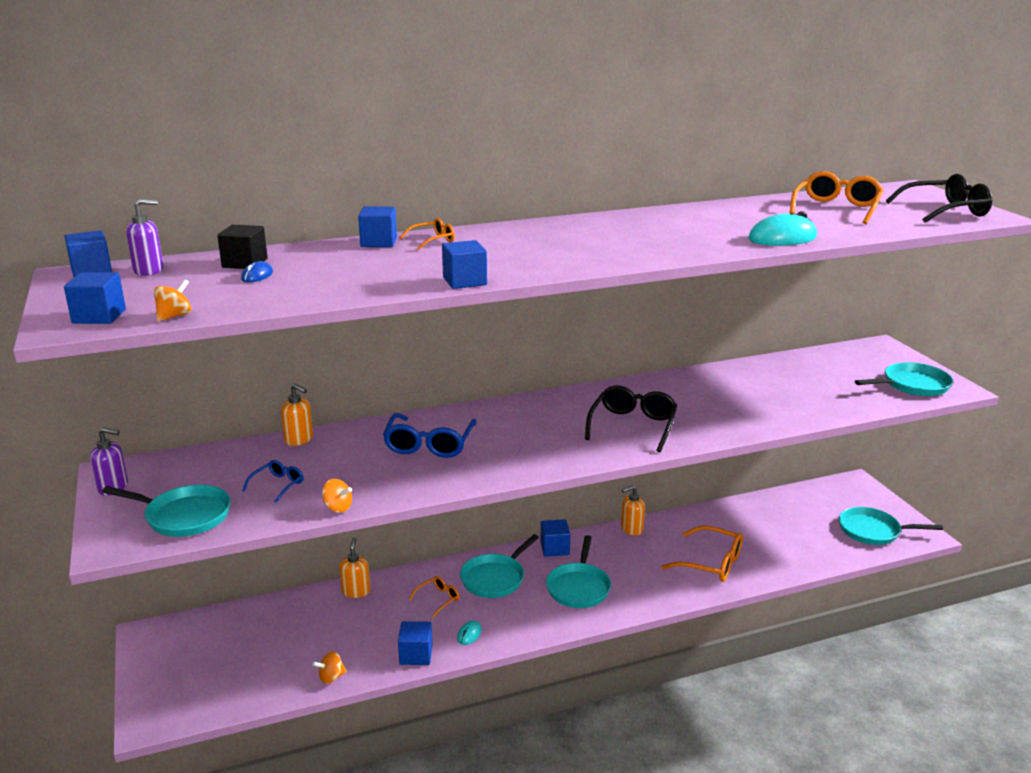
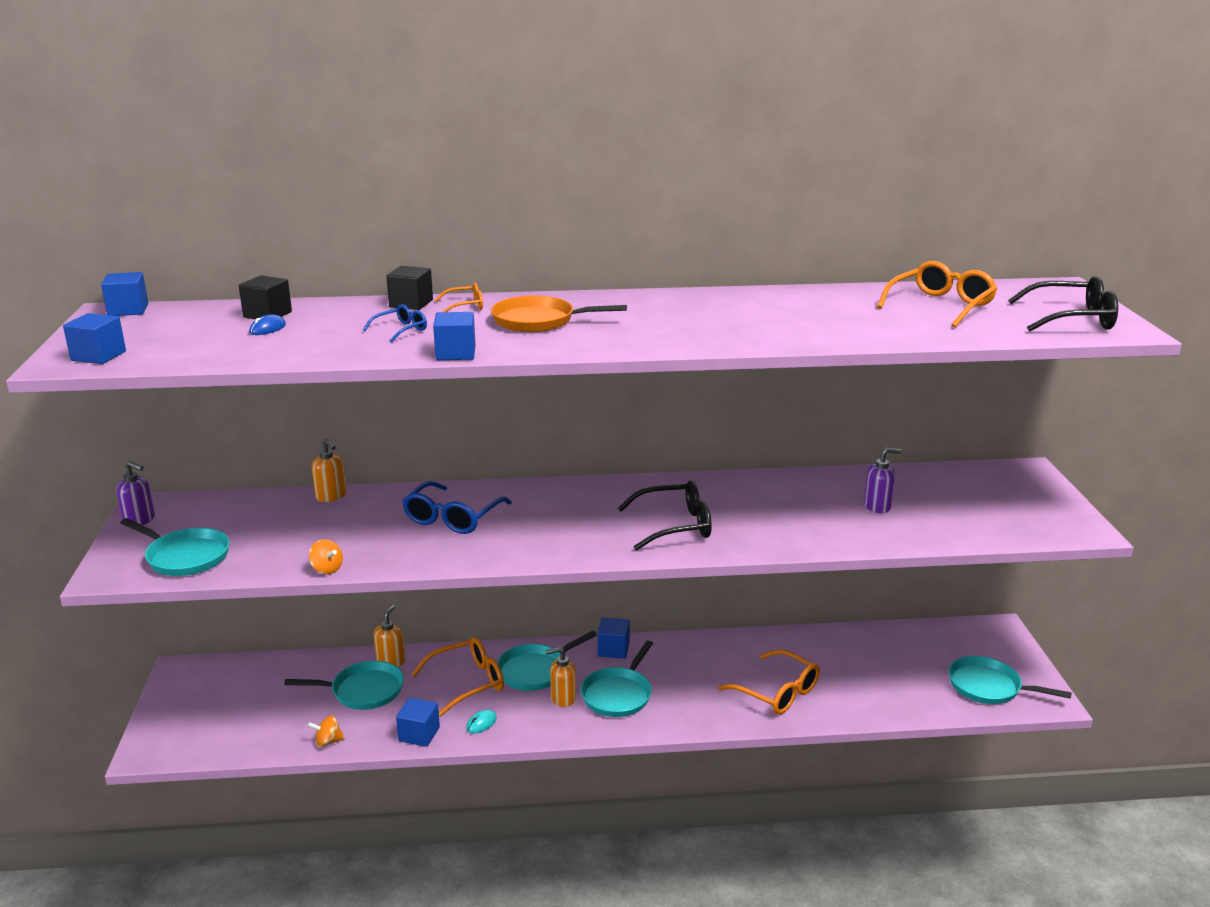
camera: 15 degrees right, 0 degrees up
(149, 270) = (177, 314): purple soap dispenser -> purple soap dispenser (877, 506)
(174, 316) = (161, 362): orange spinning top -> none
(278, 485) = (285, 539): blue glasses -> blue glasses (401, 330)
(379, 242) = (411, 303): blue cube -> black cube
(438, 599) = (467, 682): orange glasses -> orange glasses, size x1.87
(513, 247) = (538, 321): none -> orange pan
(631, 529) = (707, 641): orange soap dispenser -> orange soap dispenser (563, 698)
(632, 426) = (675, 526): black glasses -> black glasses turned 45 degrees clockwise
(782, 238) = (839, 336): turquoise mouse -> none
(912, 385) = (1033, 521): turquoise pan -> turquoise pan (363, 691)

